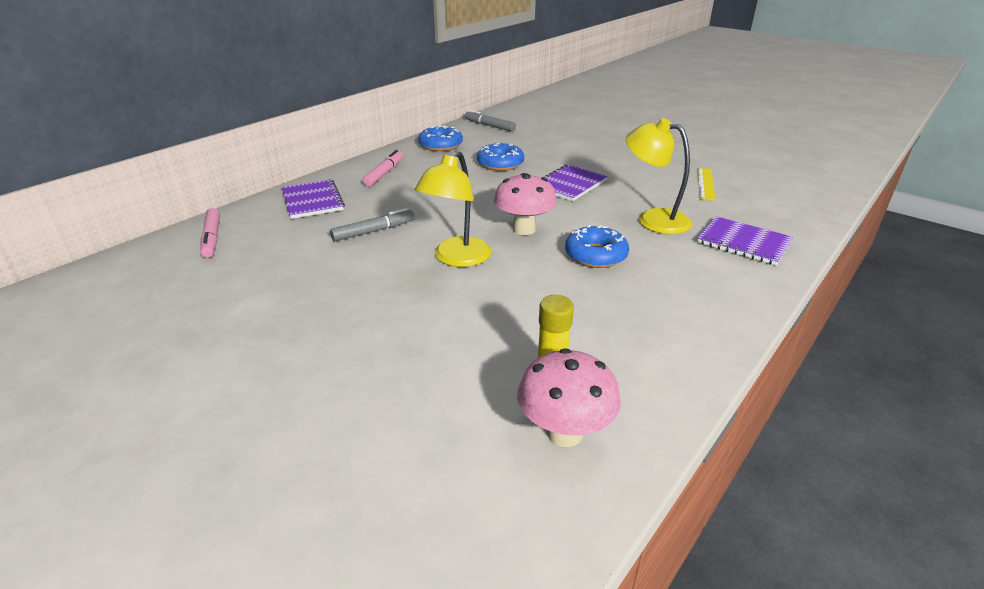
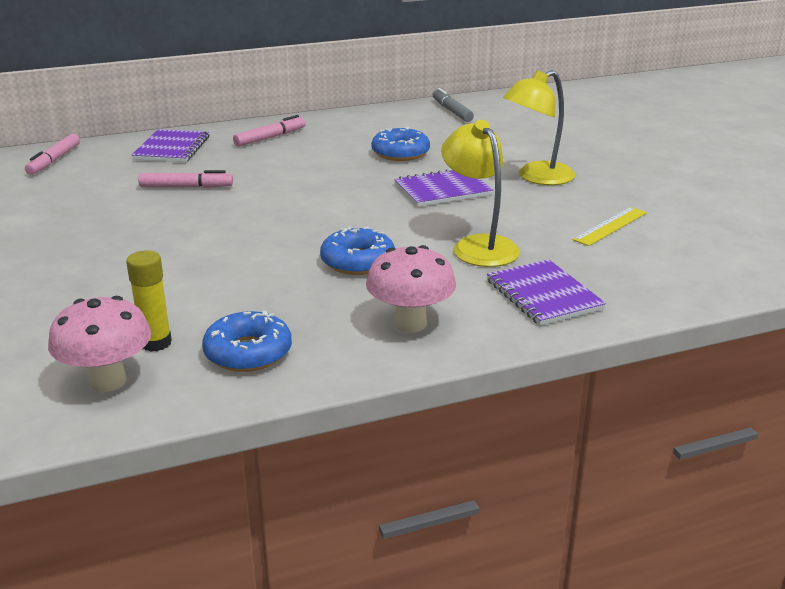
camera: 30 degrees right, 5 degrees down
(374, 231) = (186, 187): grey marker -> pink marker
(440, 145) = (366, 121): blue donut -> blue donut (248, 352)
(456, 259) = (222, 229): yellow lamp -> yellow lamp (536, 177)
(524, 229) = (324, 220): pink mushroom -> pink mushroom (410, 323)

